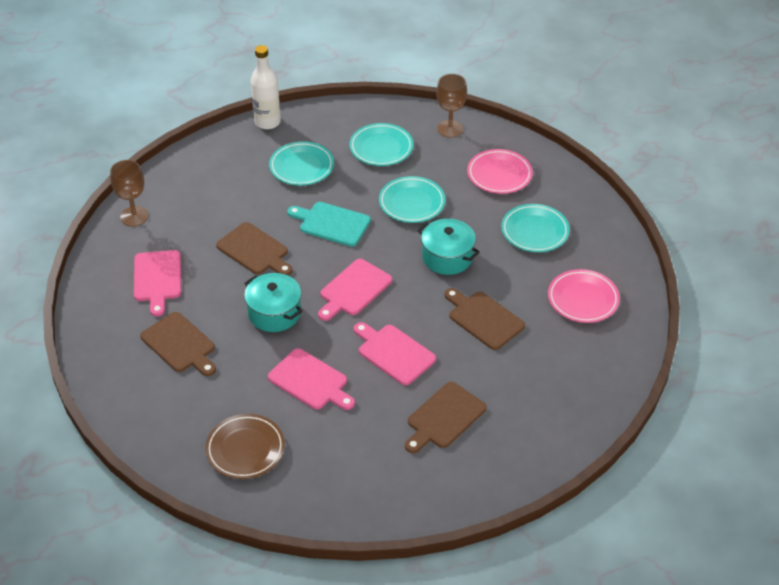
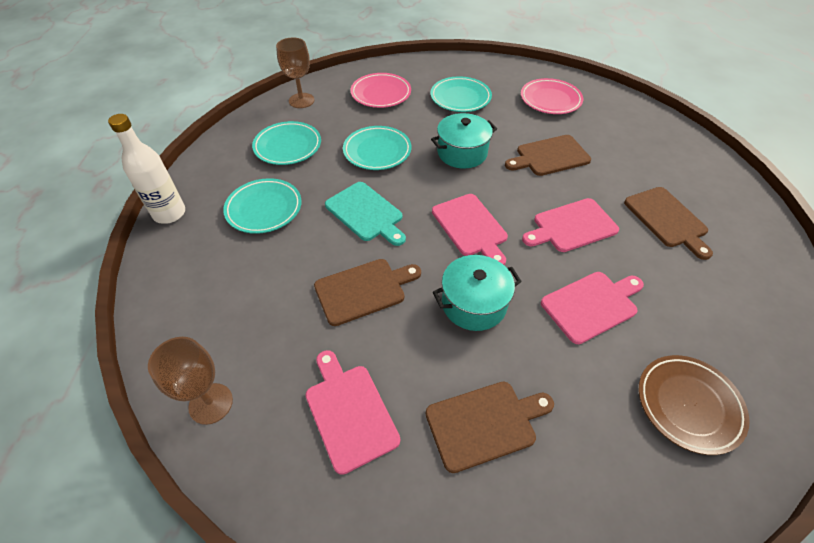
camera: 65 degrees left, 5 degrees up
(157, 279) = (349, 412): pink cutting board -> pink cutting board turned 135 degrees counterclockwise
(332, 223) = (366, 213): turquoise cutting board -> turquoise cutting board turned 90 degrees counterclockwise

